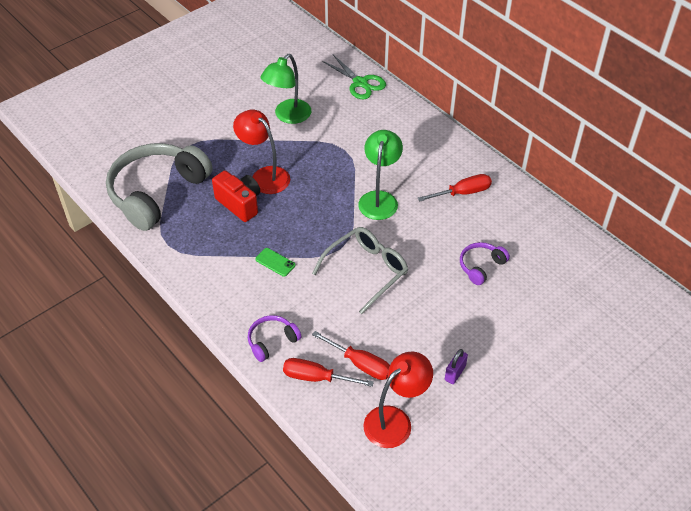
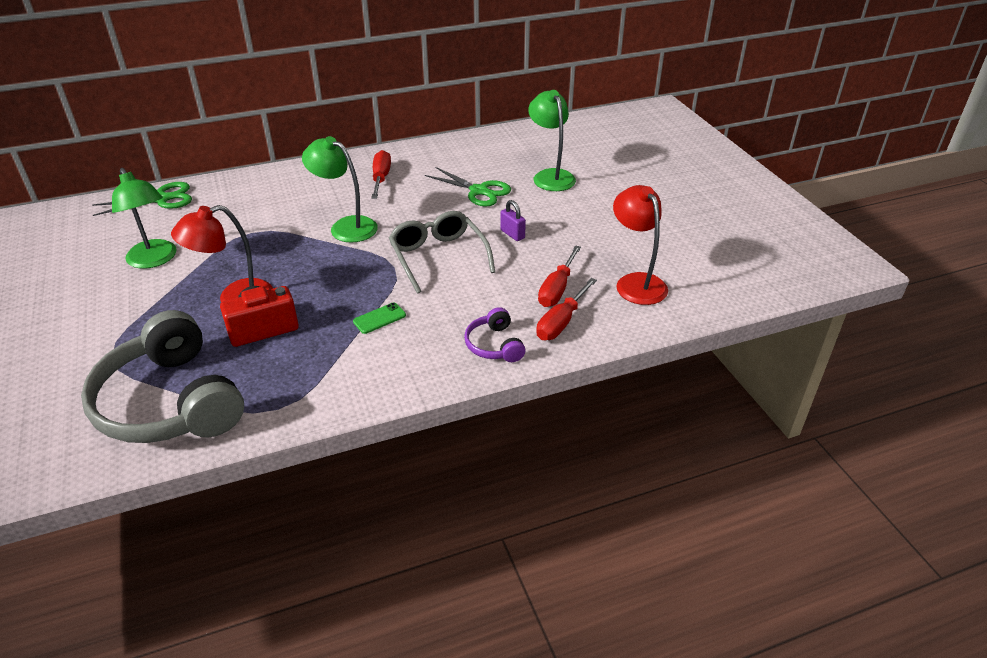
camera: 70 degrees left, 10 degrees down
(360, 364) = (557, 289): red screwdriver -> red screwdriver turned 150 degrees clockwise
(455, 373) = (595, 235): purple padlock -> purple padlock (512, 234)
(481, 266) = (479, 191): purple headphones -> green scissors
(540, 312) = (550, 176): none -> green lamp

